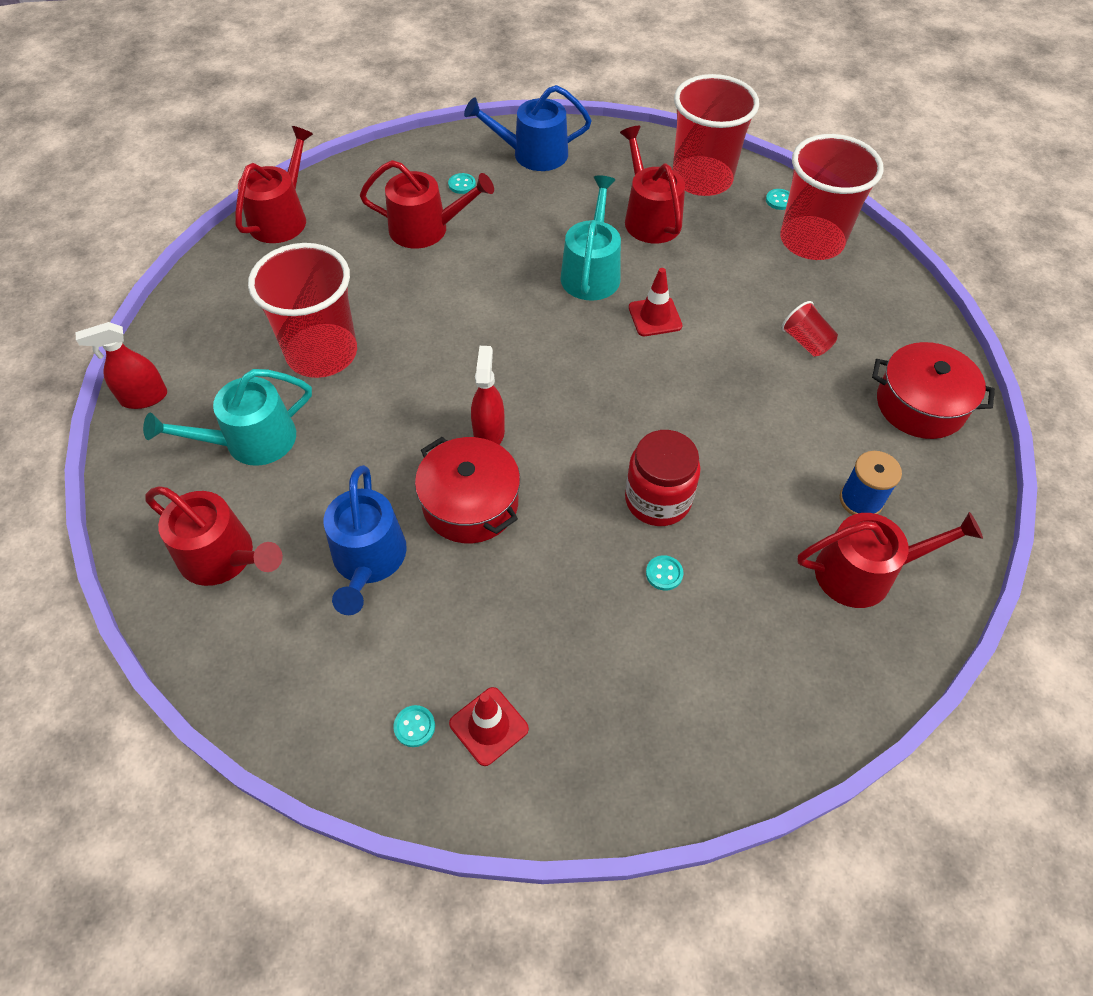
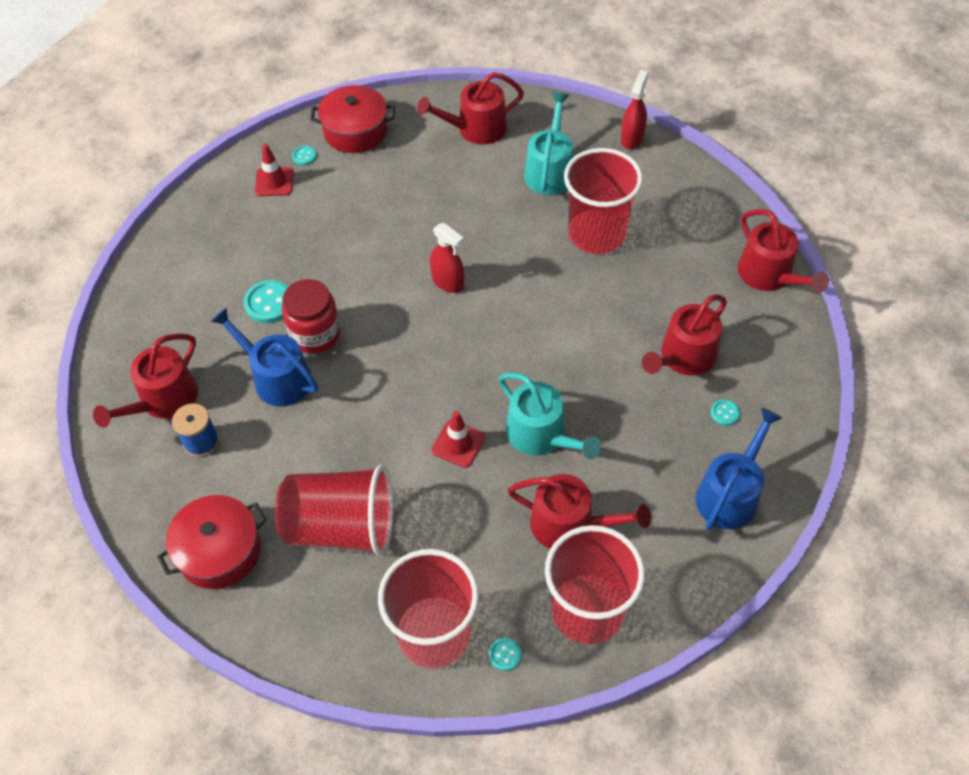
camera: 130 degrees right, 0 degrees up
(368, 560) = (414, 183): blue watering can -> blue watering can (277, 378)
(470, 503) = (405, 244): red pot -> red pot (355, 131)
(664, 573) = (269, 303): turquoise button -> turquoise button, size x1.85
(806, 342) = (342, 526): red cup -> red cup, size x2.29

